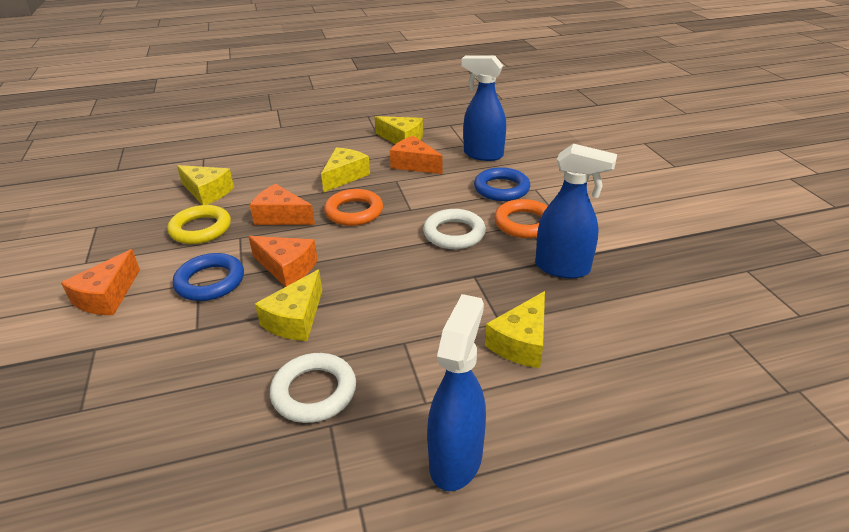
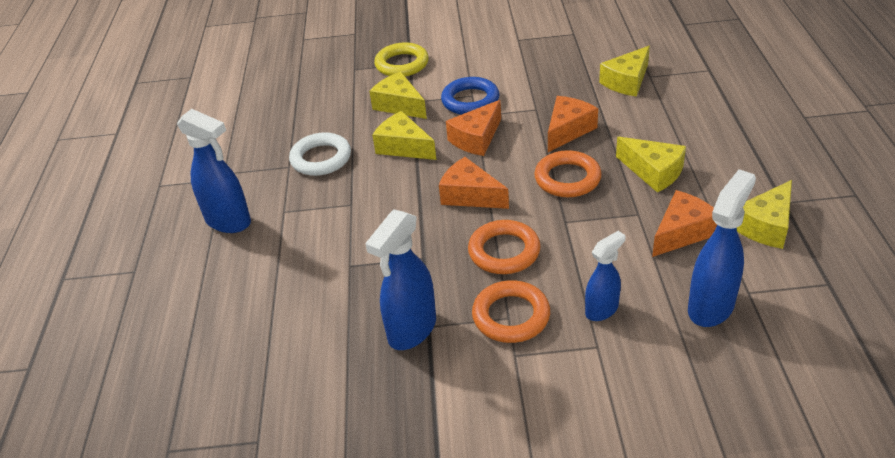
camera: 105 degrees right, 5 degrees up
(107, 296) = (468, 57): orange cheese -> orange cheese (470, 195)
(201, 229) = (555, 86): yellow ring -> yellow ring (402, 64)
(454, 233) = (504, 251): white ring -> orange ring
(501, 189) = (602, 310): blue ring -> blue spray bottle
(521, 342) = (318, 274): yellow cheese -> yellow cheese (399, 105)

